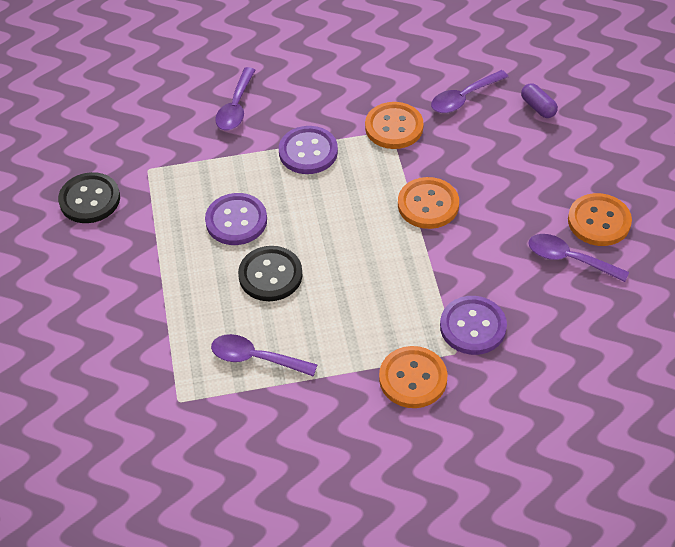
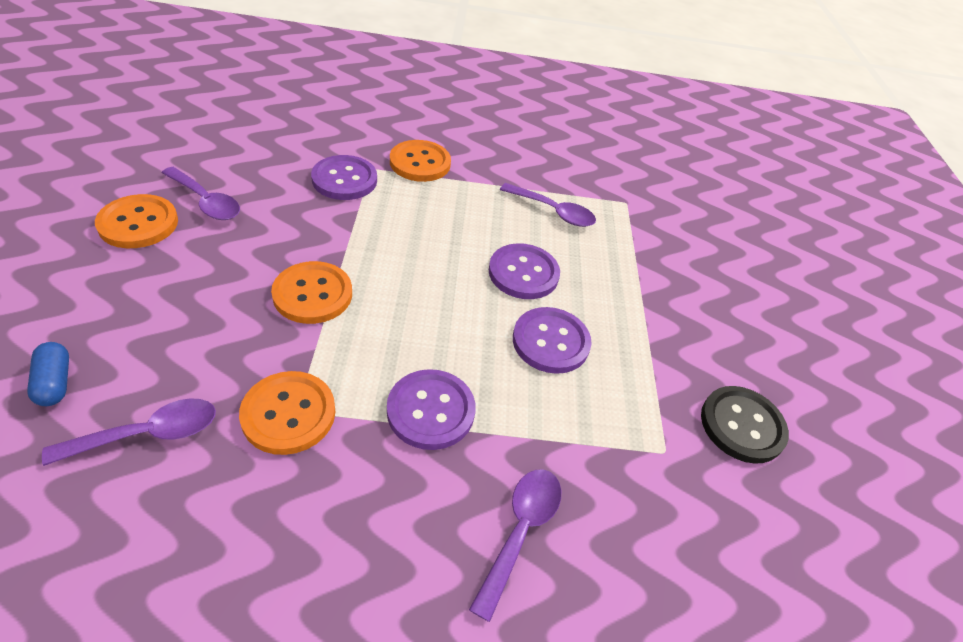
camera: 175 degrees left, 5 degrees down
(270, 275) = (523, 273): black button -> purple button
(538, 107) = (55, 382): purple capsule -> blue capsule

